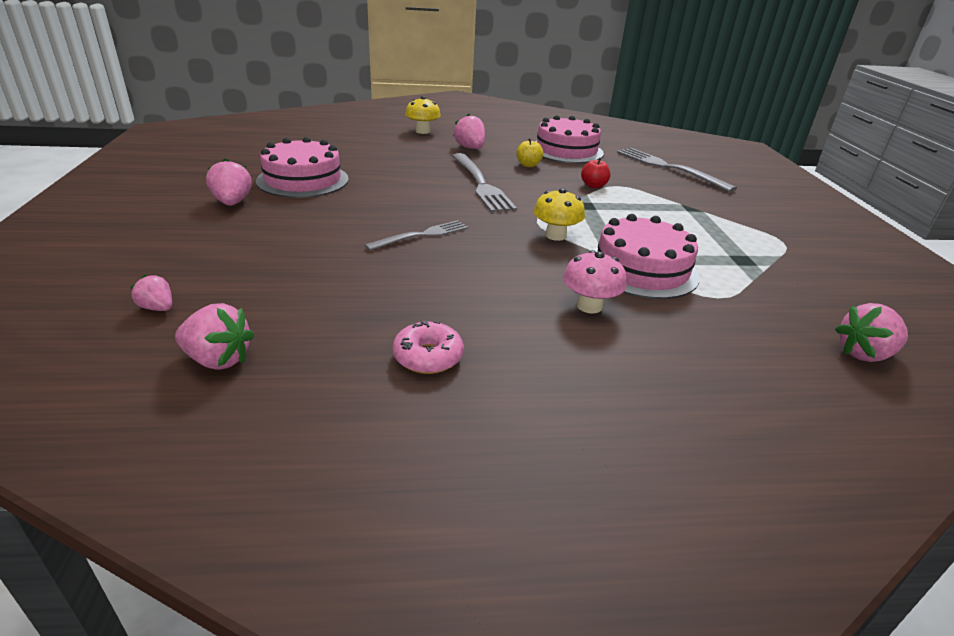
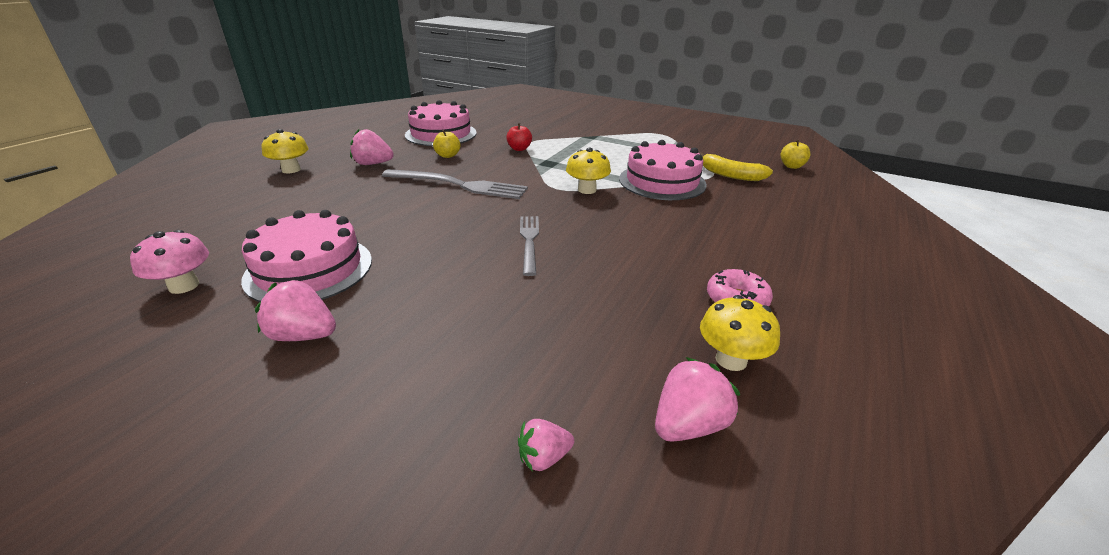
camera: 55 degrees left, 0 degrees up
(320, 368) = (731, 360): none -> yellow mushroom
(589, 306) = (699, 215): pink mushroom -> pink mushroom (184, 286)
(669, 168) = (522, 118): grey fork -> none
(739, 309) = (730, 175): none -> yellow banana
(864, 354) = (791, 166): pink strawberry -> yellow apple

